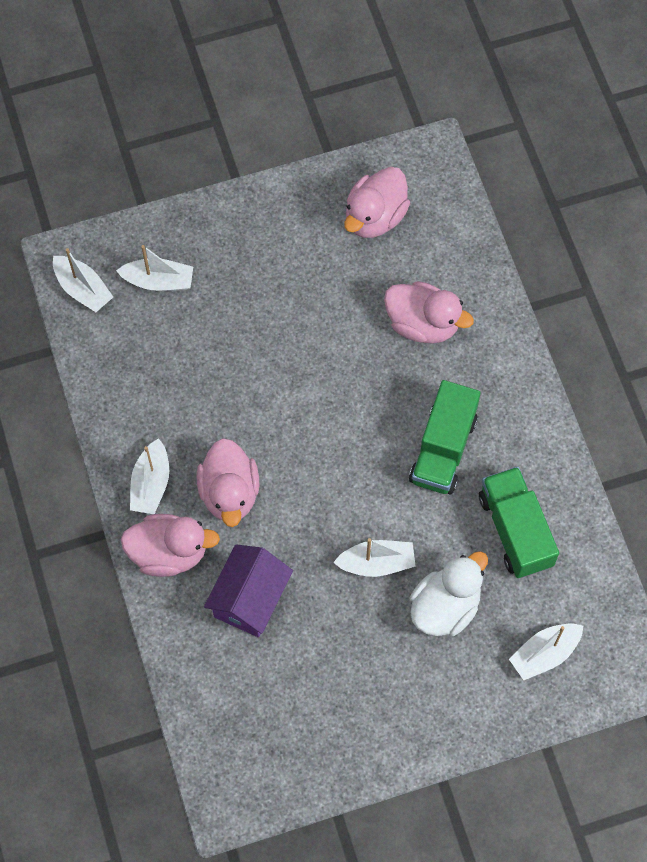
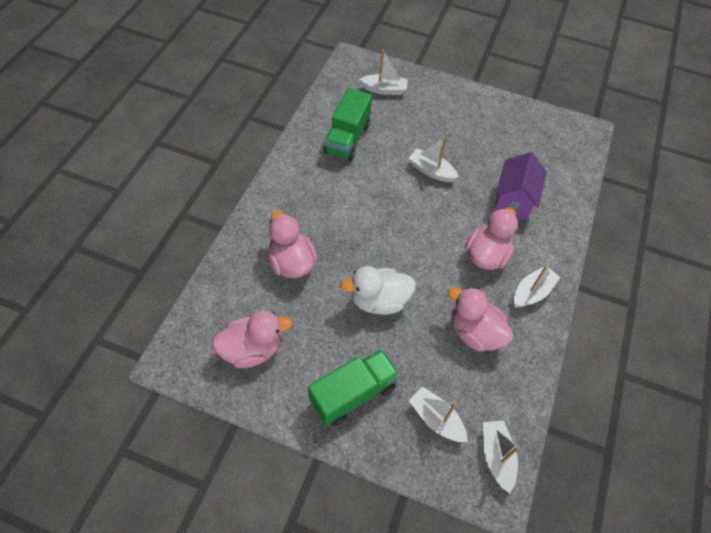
camera: 145 degrees left, 10 degrees down
(169, 552) = (545, 250): pink duck -> pink duck (474, 332)
(250, 599) = (514, 199): purple house -> purple house turned 45 degrees counterclockwise
(443, 449) = (346, 194): green truck -> green truck (353, 394)
(445, 606) = (413, 133): white duck -> white duck (379, 300)

